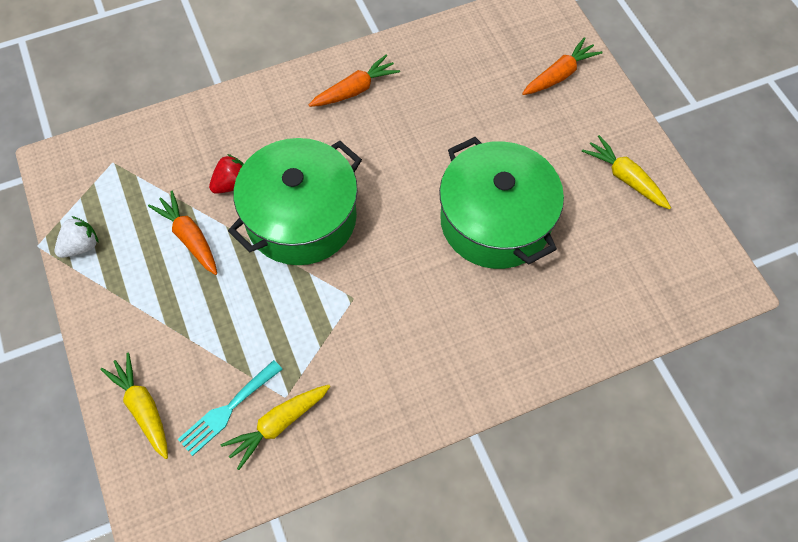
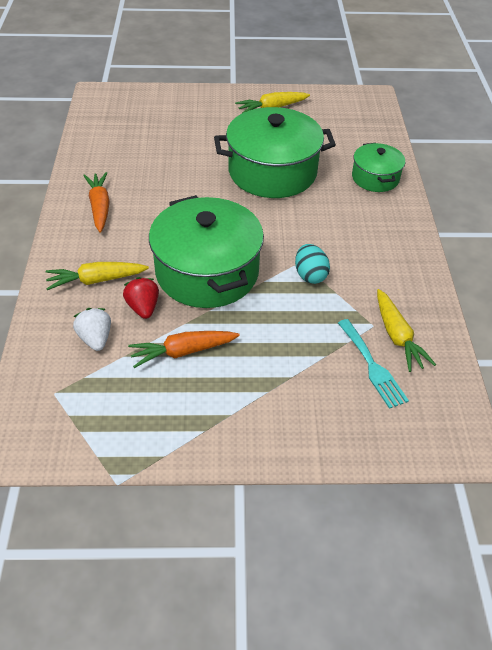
camera: 70 degrees left, 15 degrees down
(81, 246) = (141, 442): white strawberry -> white strawberry (95, 339)
(143, 408) = (349, 428): yellow carrot -> yellow carrot (96, 280)
(336, 313) = (310, 275): none -> turquoise egg
(544, 335) = (375, 178): none -> green pot
(559, 75) = (167, 107): orange carrot -> none

